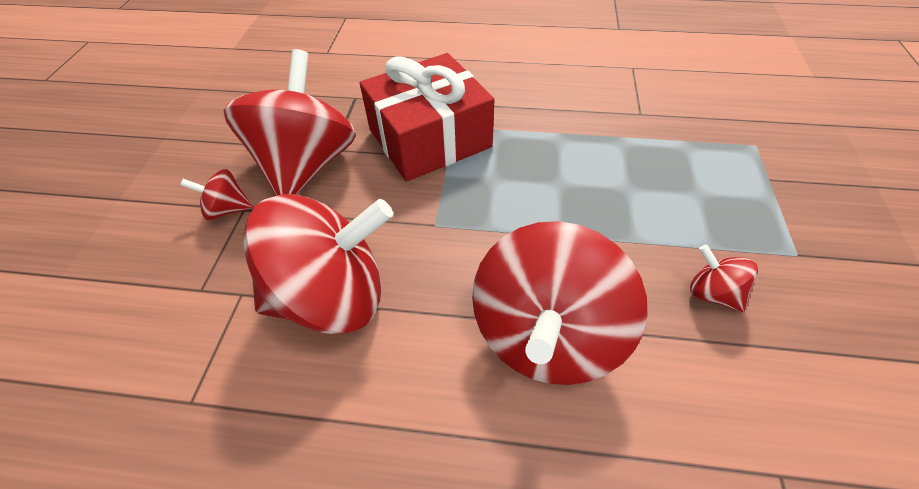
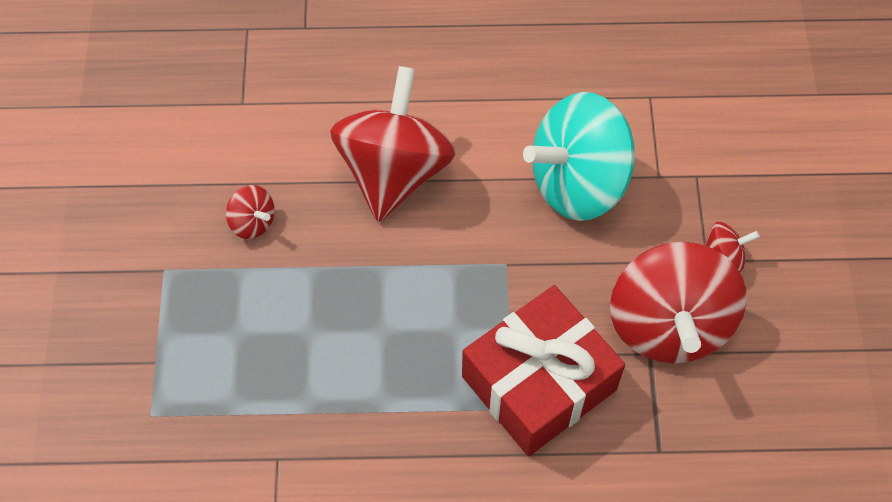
camera: 170 degrees right, 10 degrees up
(332, 296) = (578, 183): red spinning top -> turquoise spinning top

